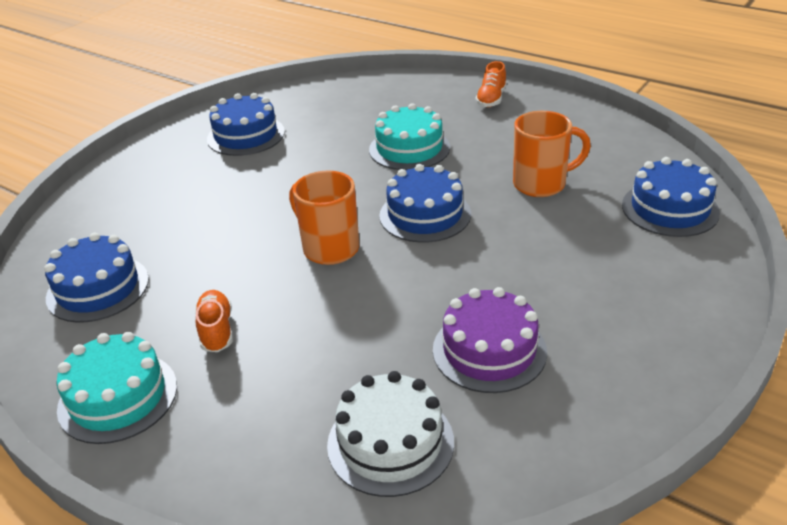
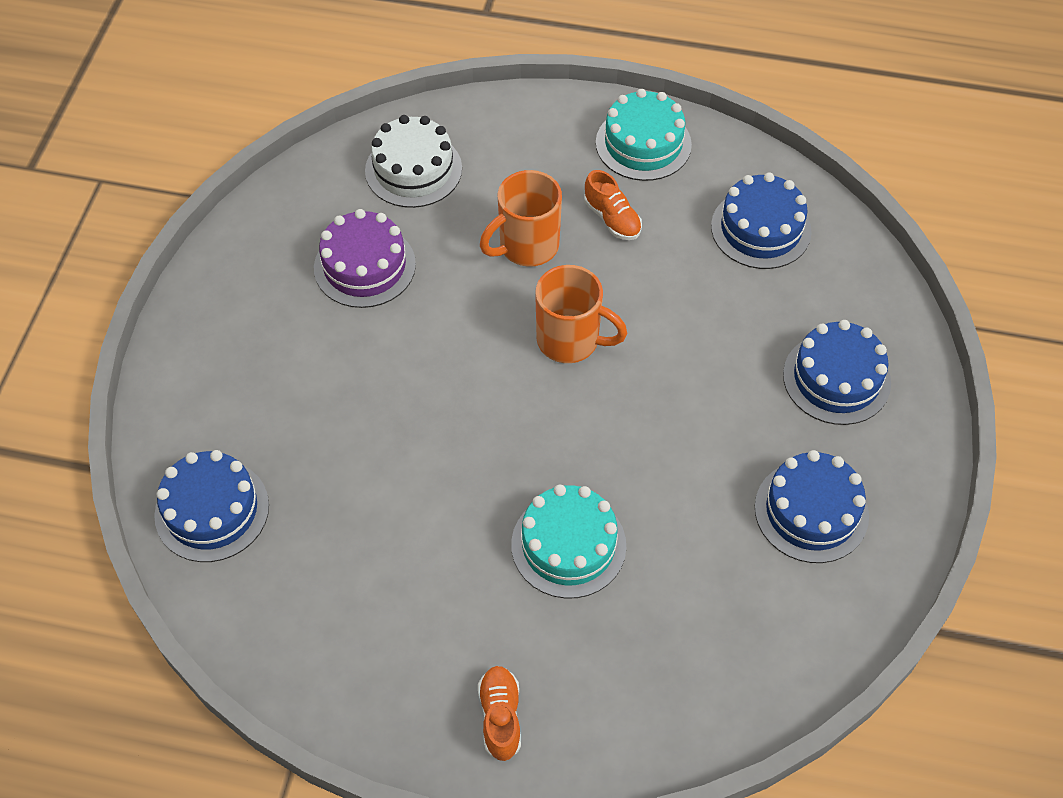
camera: 155 degrees right, 20 degrees up
(425, 214) = (491, 420): blue cake -> blue cake (836, 378)
(541, 184) = (371, 516): orange mug -> orange mug (526, 246)

